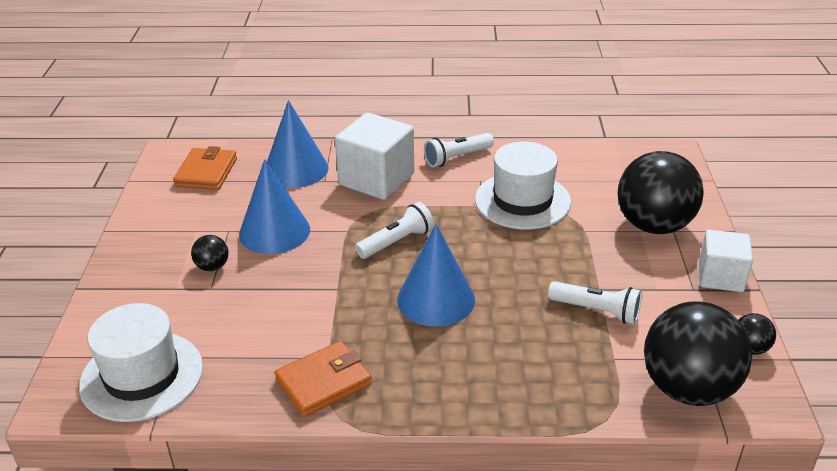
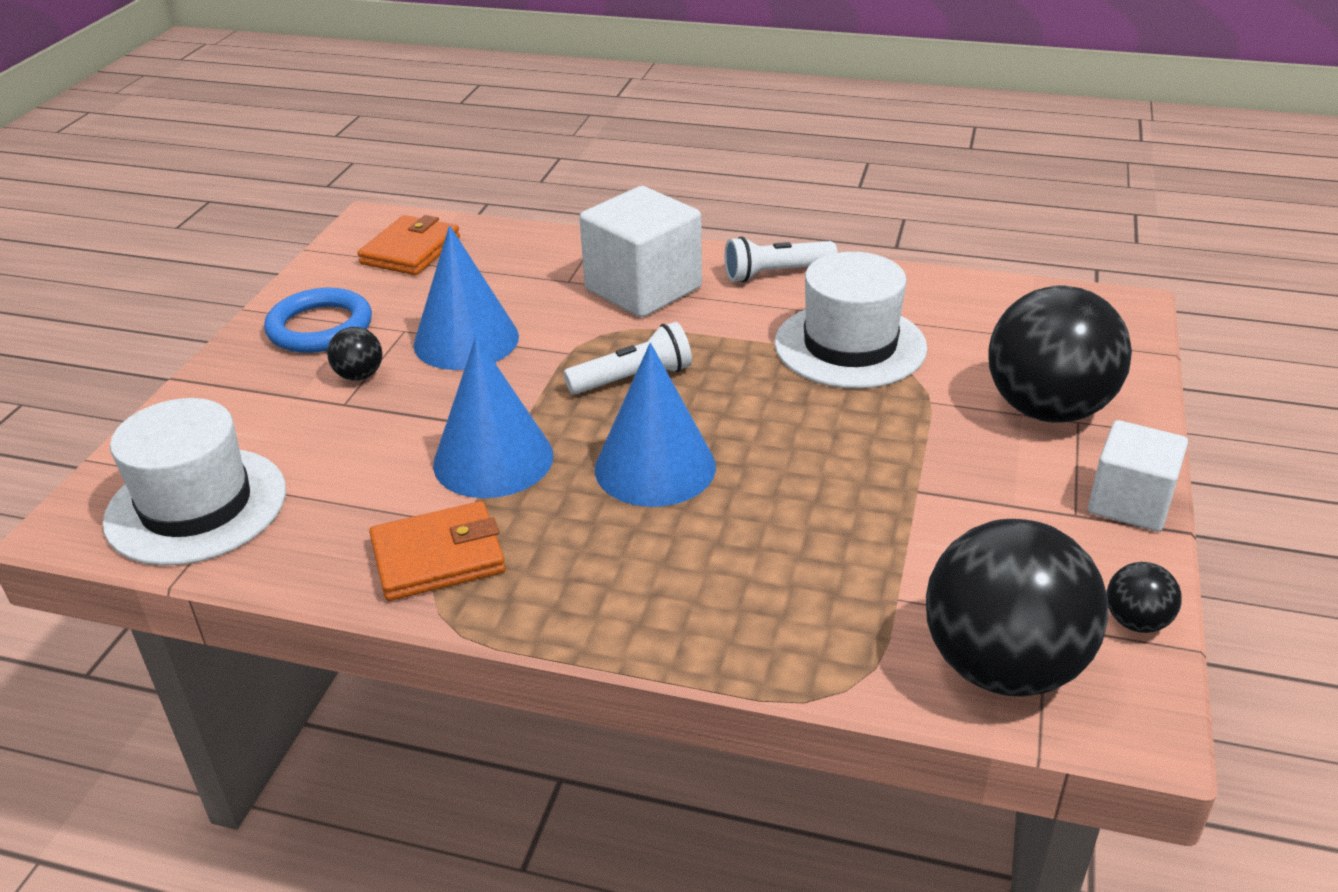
camera: 15 degrees right, 0 degrees up
(168, 236) = (320, 327): none -> blue ring
(296, 169) = (535, 261): blue cone -> blue cone (493, 459)
(596, 311) = (899, 522): white flashlight -> none

